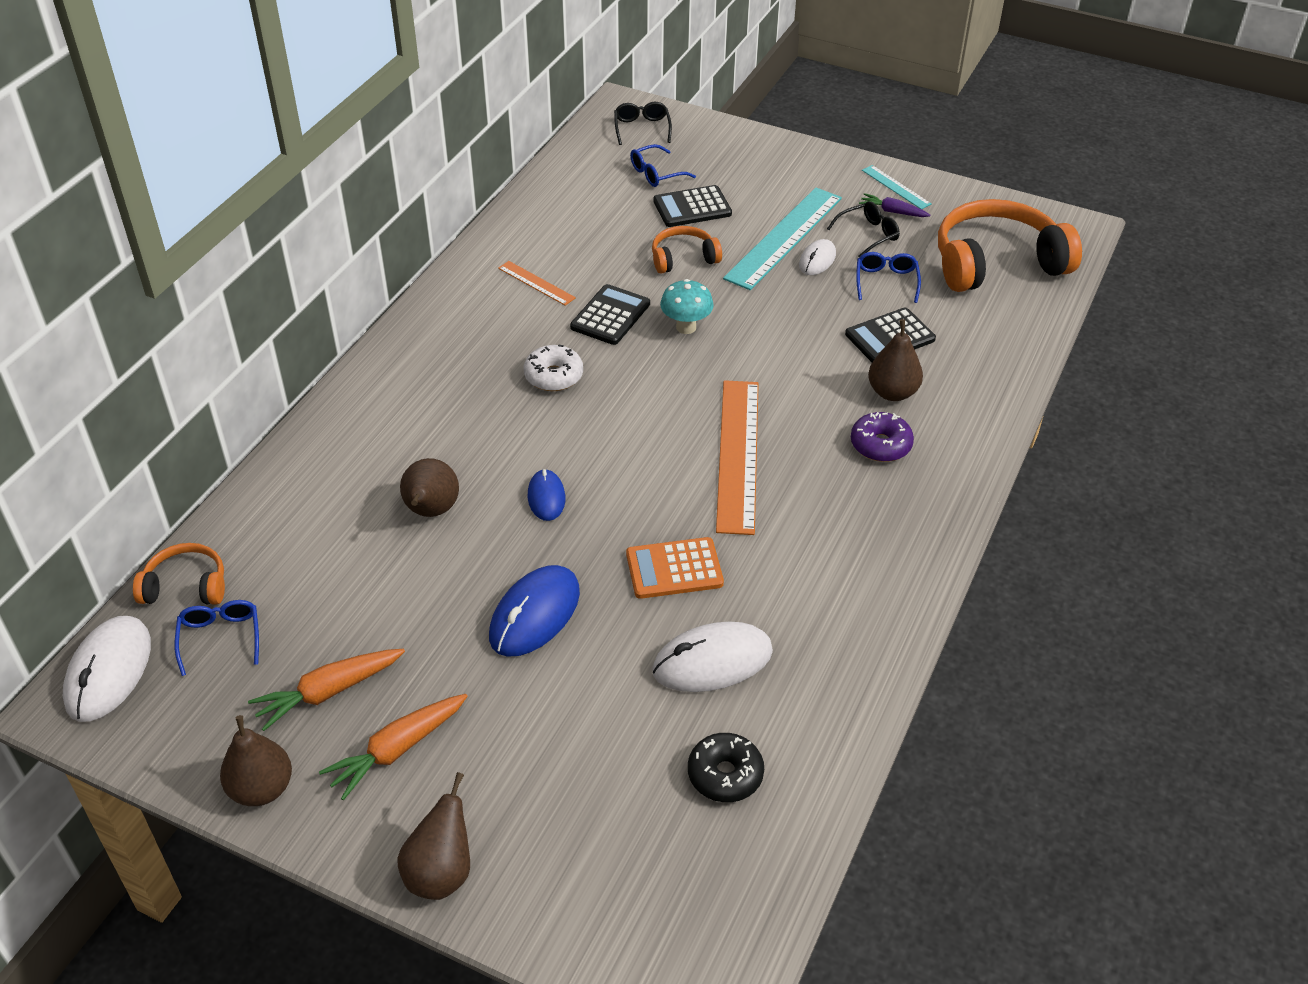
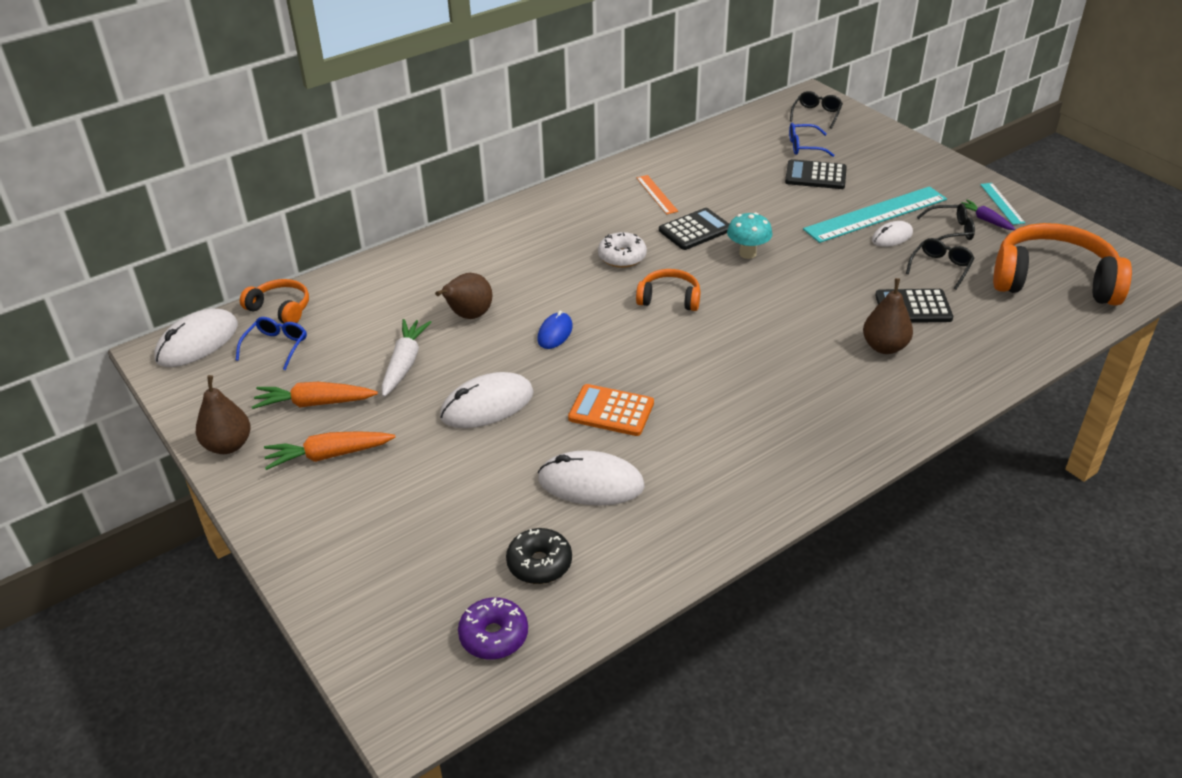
camera: 30 degrees right, 5 degrees down
(400, 600) = (404, 363): none -> white carrot
(441, 873) = (295, 544): brown pear -> none
(535, 614) = (487, 405): blue mouse -> white mouse
(683, 258) = (782, 207): orange headphones -> orange headphones (669, 299)
(737, 454) = (721, 350): orange ruler -> none
(880, 445) = (845, 381): purple donut -> purple donut (494, 636)
(886, 281) = (940, 267): blue glasses -> black glasses

